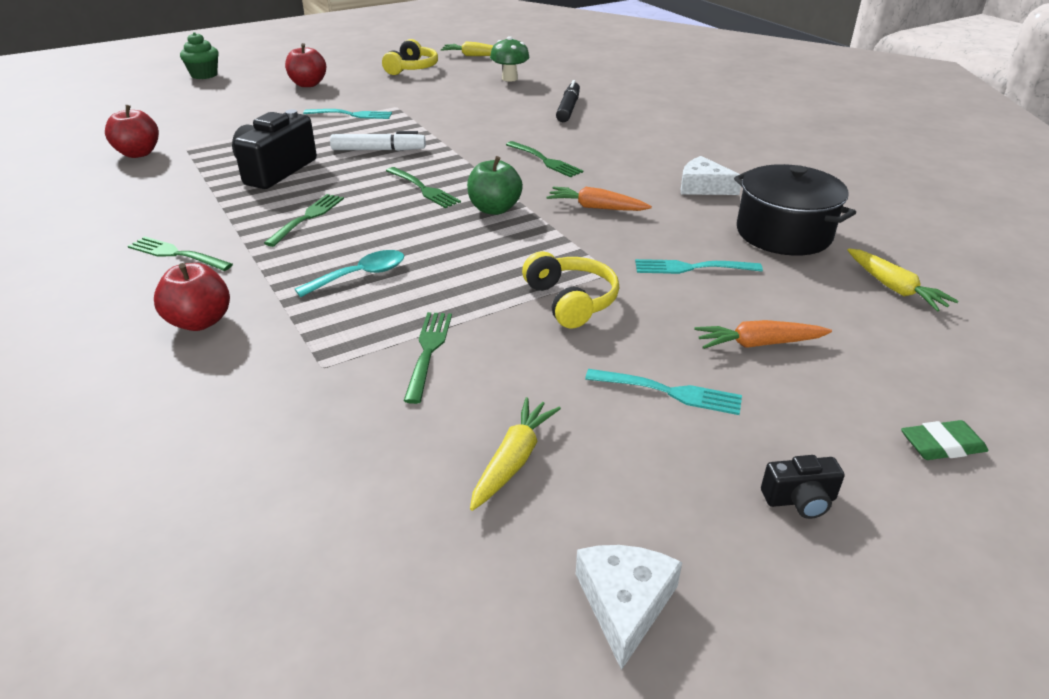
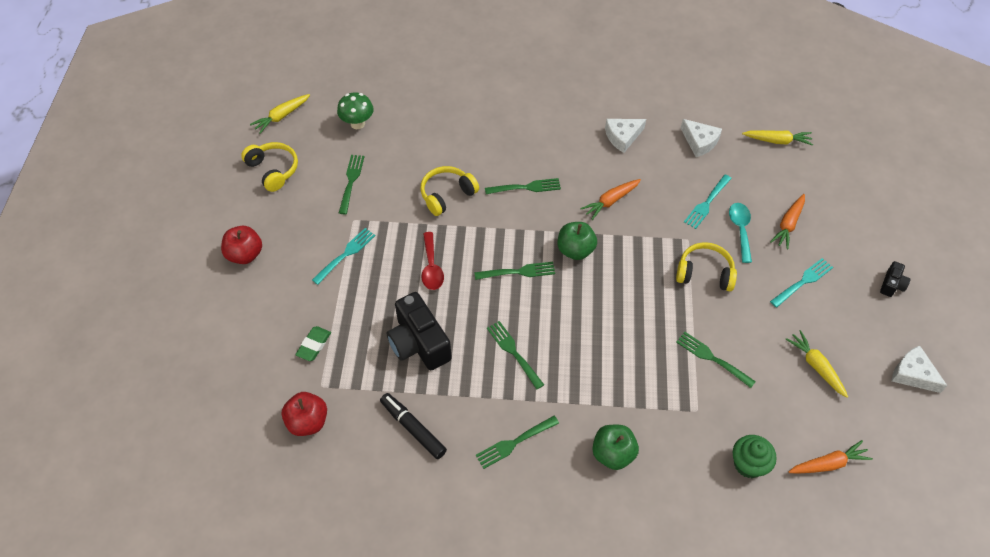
camera: 55 degrees left, 20 degrees up
(200, 322) = (613, 454): red apple -> green apple
(204, 75) = (142, 321): green cupcake -> green cupcake (748, 464)
(313, 543) = (828, 464): none -> orange carrot
(360, 275) = (612, 355): turquoise spoon -> turquoise spoon (740, 229)
(378, 150) = (431, 267): white marker -> red spoon
(439, 94) = (351, 182): none -> green fork
(480, 131) = (447, 195): none -> yellow headphones
(568, 108) = (449, 125): black marker -> black marker (413, 428)
(783, 233) = (700, 142): black pot -> white cheese
(942, 445) = (888, 217): green eraser -> green eraser (314, 345)

